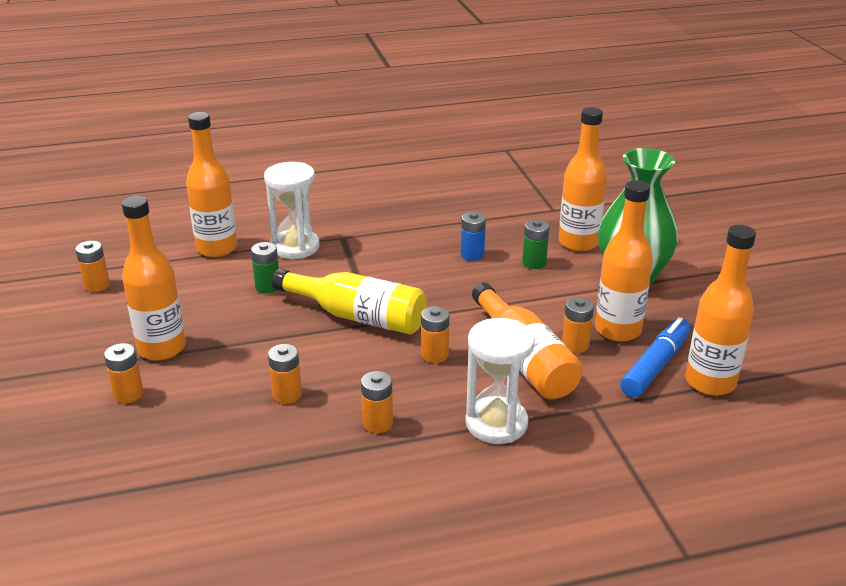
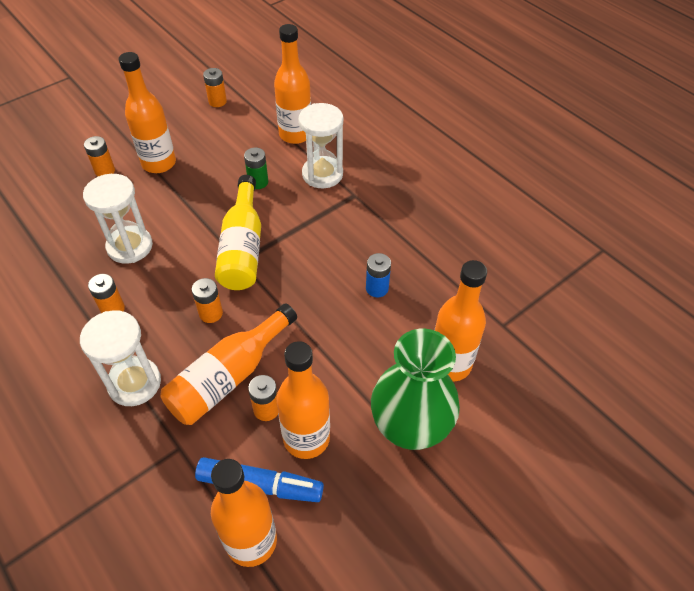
camera: 65 degrees right, 20 degrees up
(287, 394) = (130, 246): orange battery -> white hourglass
(534, 263) = (389, 338): green battery -> none

